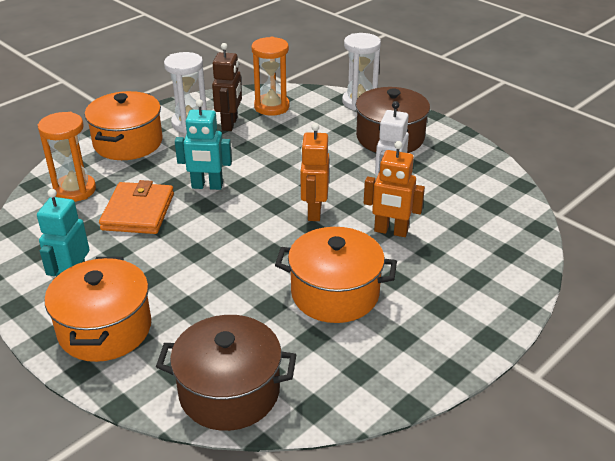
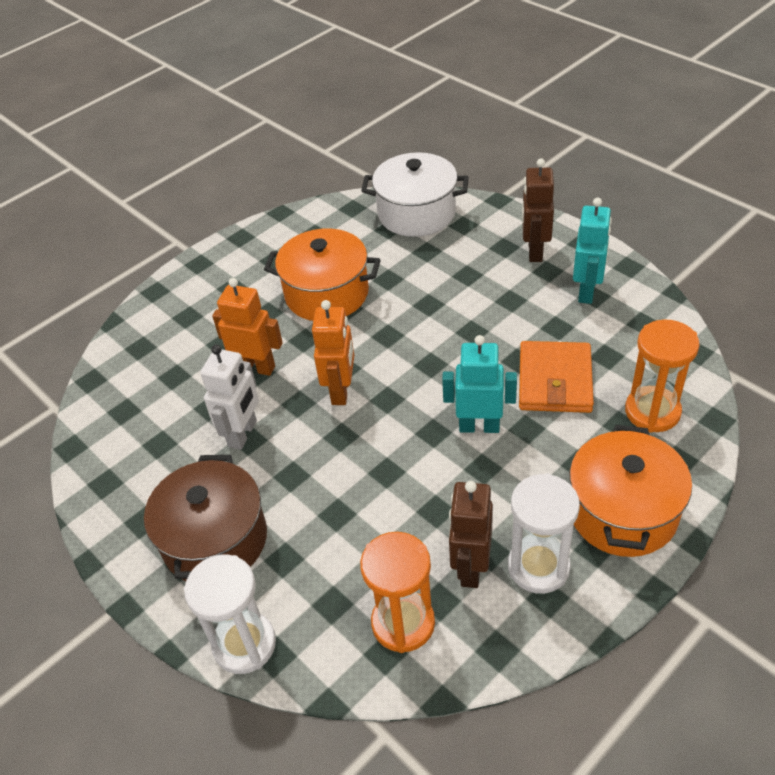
camera: 175 degrees left, 10 degrees up
(105, 329) = (534, 251): orange pot -> brown robot
(229, 392) = (416, 213): brown pot -> white pot

